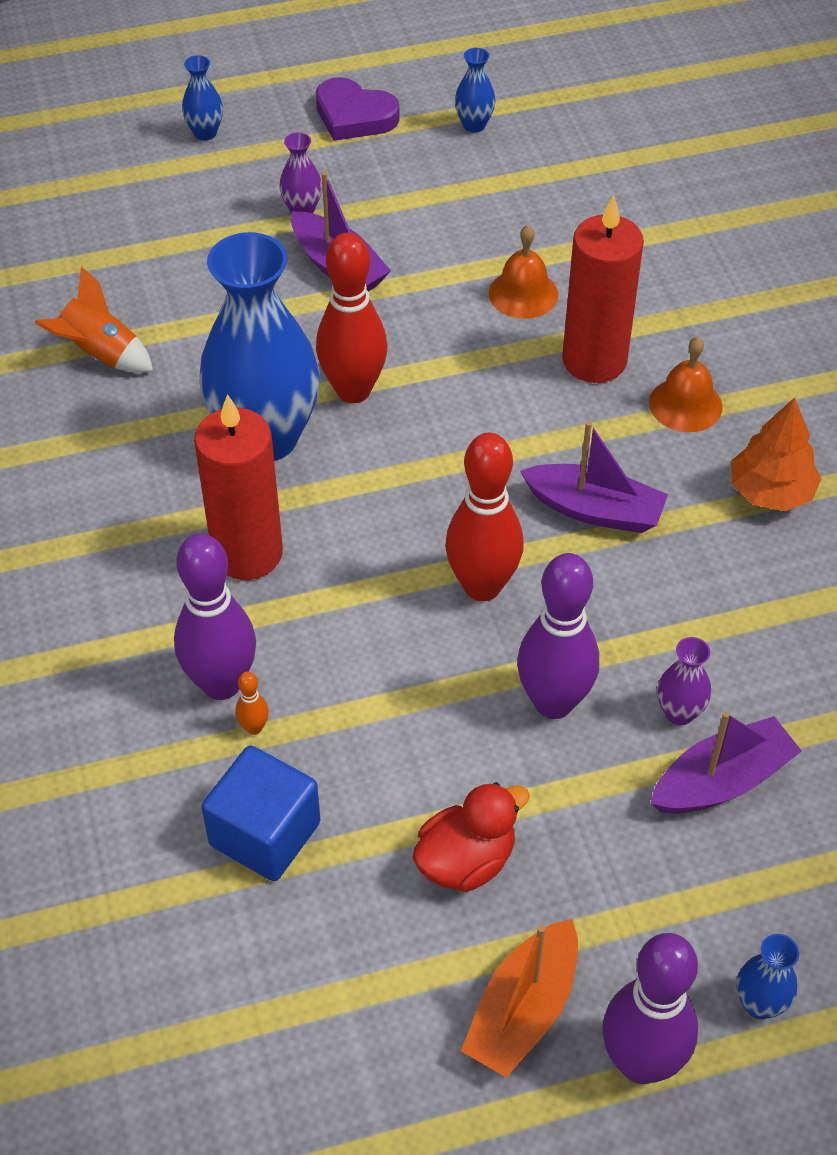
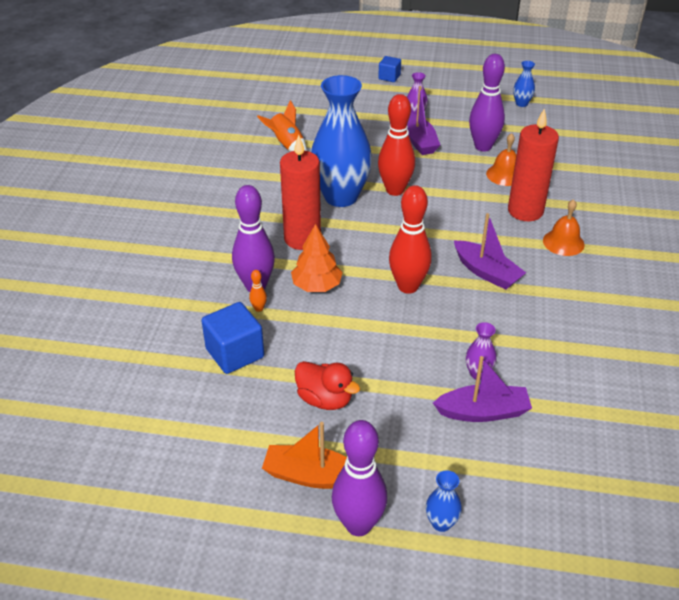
camera: 25 degrees right, 10 degrees down
(205, 133) = (389, 77): blue vase -> blue cube
(354, 116) = (464, 87): purple heart -> none
(466, 861) = (325, 399): red duck -> red duck turned 45 degrees clockwise
(523, 1010) = (311, 476): orange boat -> orange boat turned 45 degrees clockwise
(553, 702) = (413, 347): purple bowling pin -> purple bowling pin (483, 146)
(770, 491) = (588, 293): orange tree -> orange tree (316, 286)

